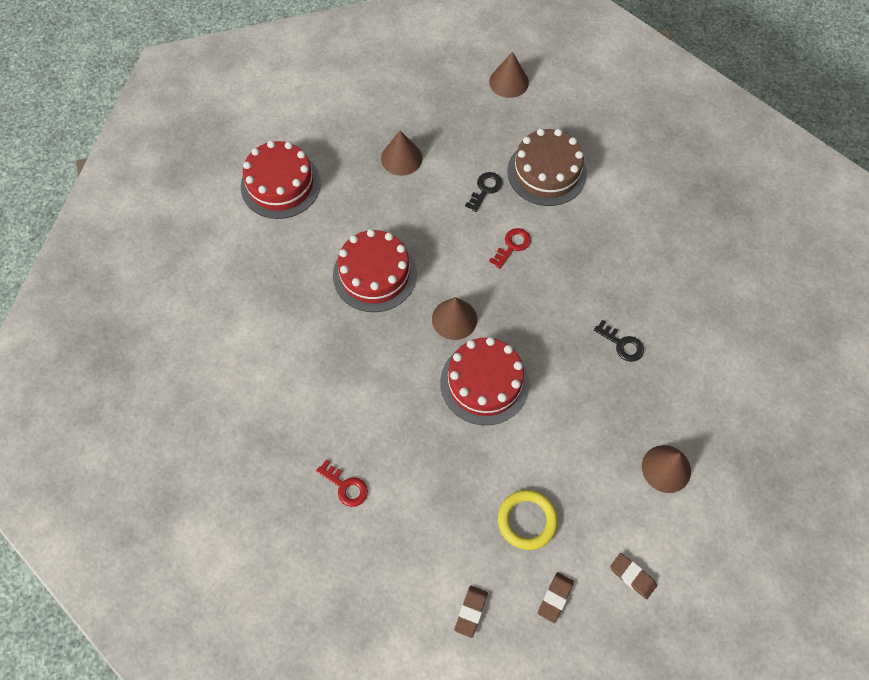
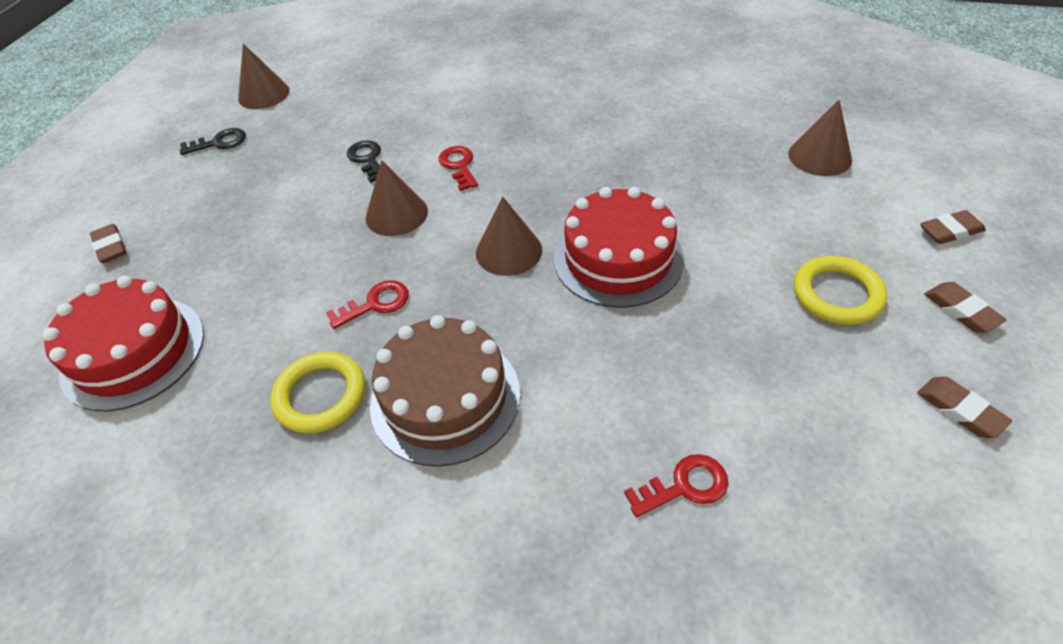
camera: 55 degrees left, 15 degrees down
(304, 289) = (320, 395): none -> yellow ring
(336, 113) = (110, 247): none -> brown eraser
(374, 274) = (376, 304): red cake -> red key
(401, 158) = (247, 211): brown cone -> brown cone (396, 214)
(546, 172) = (398, 108): brown cake -> brown cake (445, 398)
(622, 344) = (649, 132): black key -> black key (219, 143)

